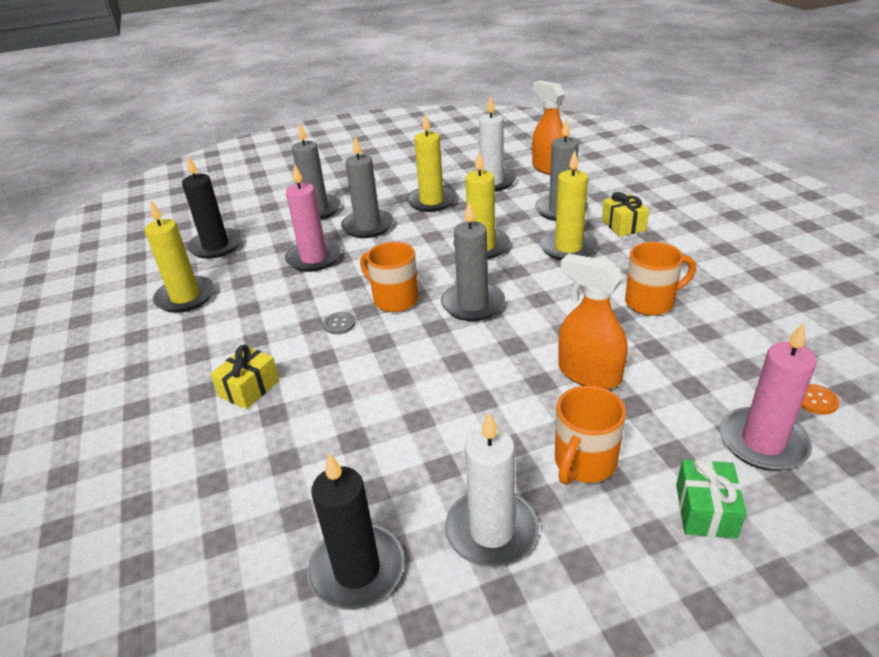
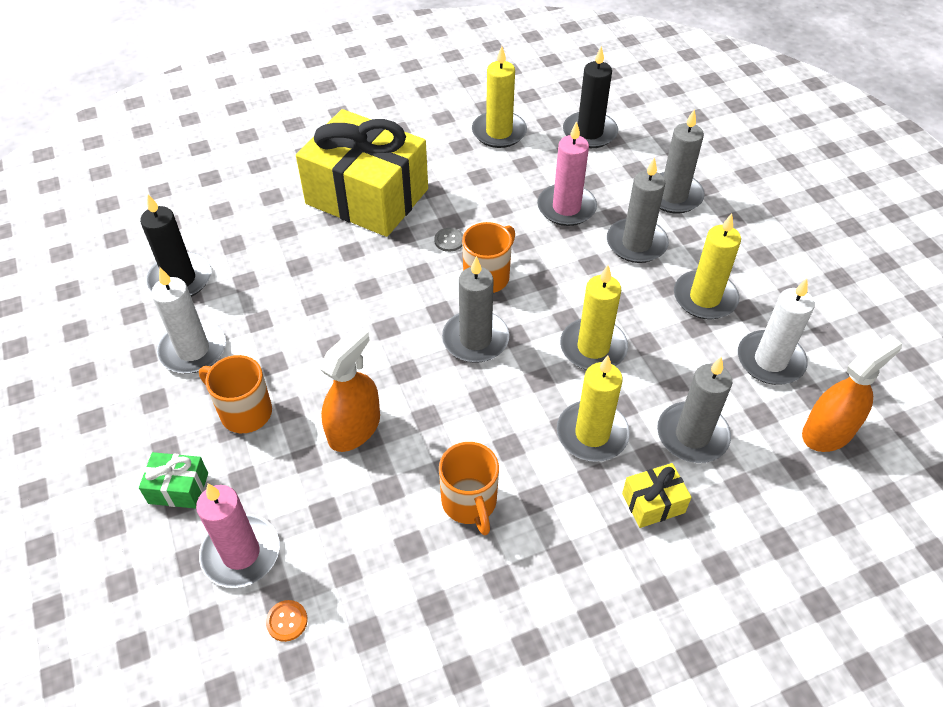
camera: 85 degrees right, 15 degrees up
(249, 388) = (367, 196): yellow gift -> yellow gift, size x2.50

